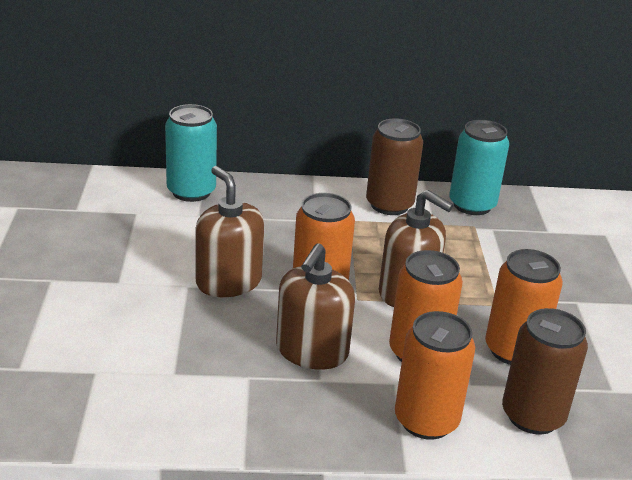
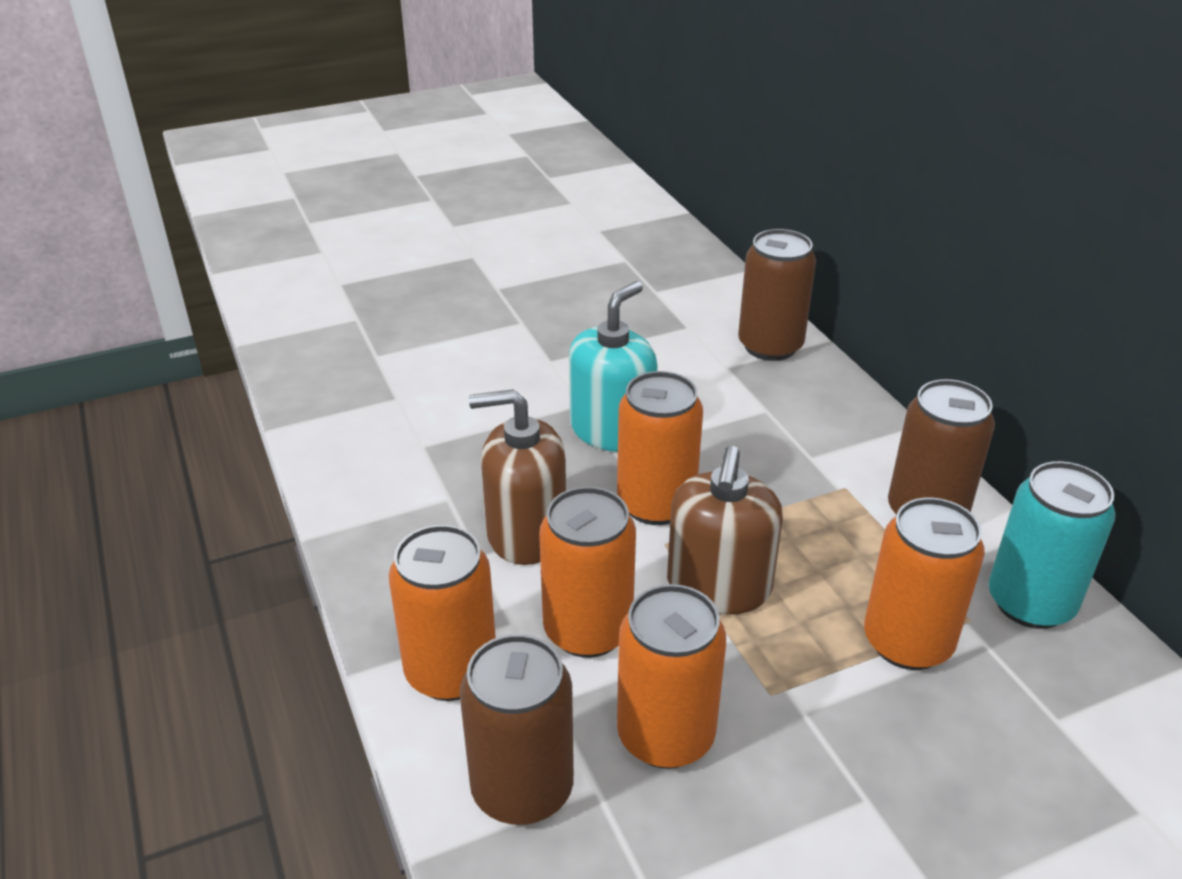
camera: 70 degrees right, 5 degrees up
(191, 191) = (770, 346): turquoise can -> brown can
(228, 282) = (612, 430): brown soap dispenser -> turquoise soap dispenser
(481, 249) = (907, 642): none -> orange can

